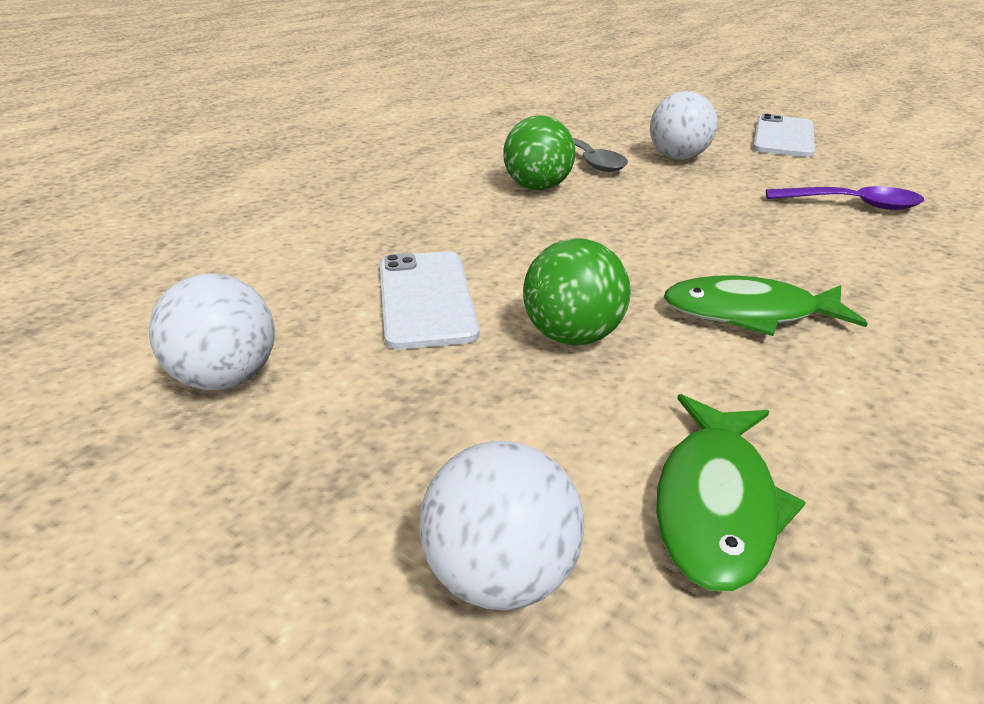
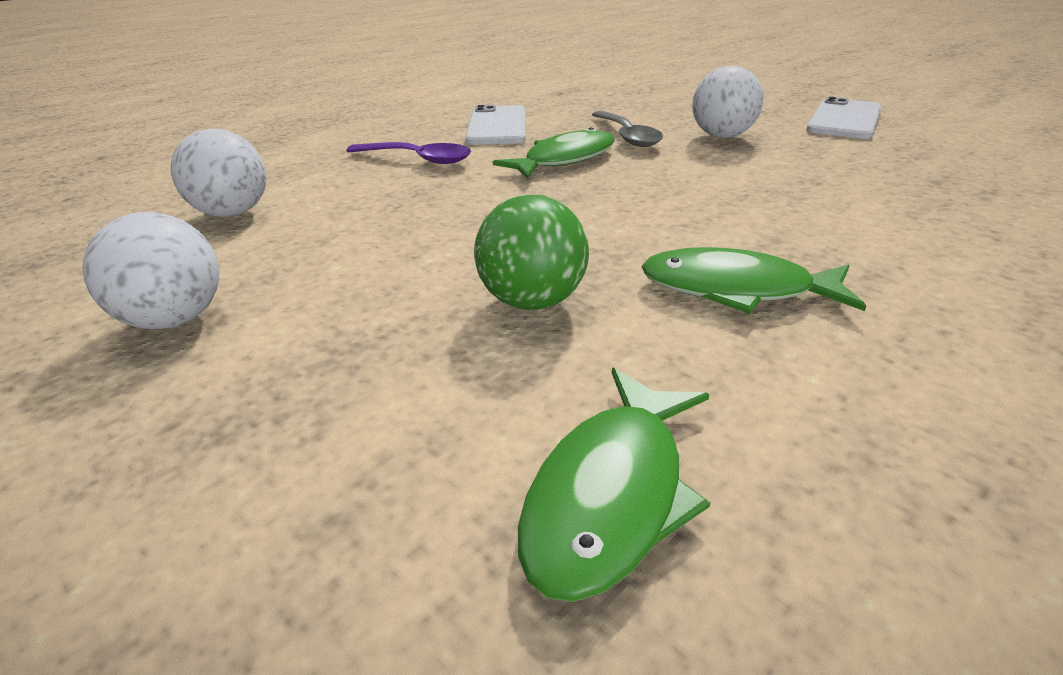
camera: 10 degrees right, 0 degrees up
(426, 299) = (402, 257): white phone -> white phone (497, 126)
(501, 574) = (333, 548): white ball -> white ball (232, 213)
(537, 187) = (564, 159): green ball -> green fish
(852, 205) = (898, 186): purple spoon -> purple spoon (418, 159)

